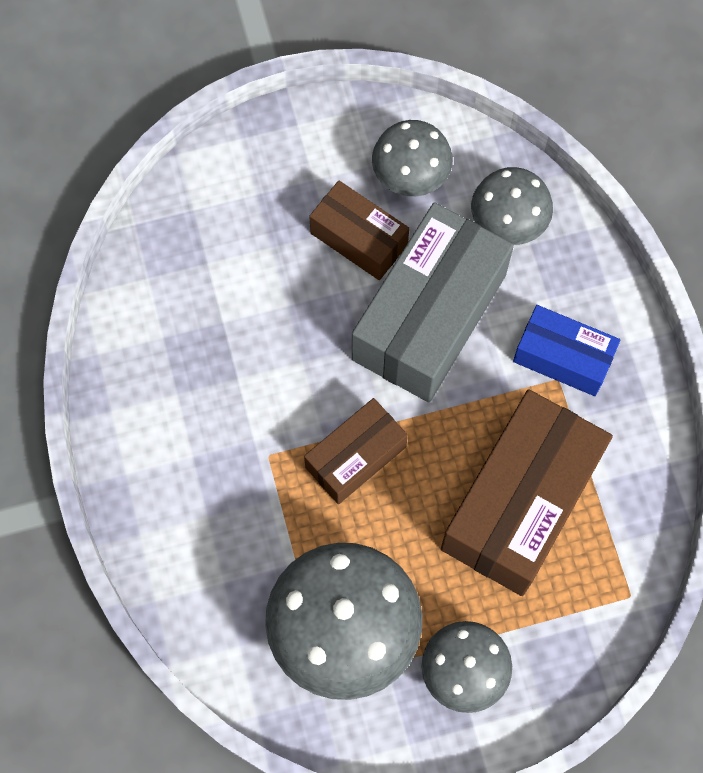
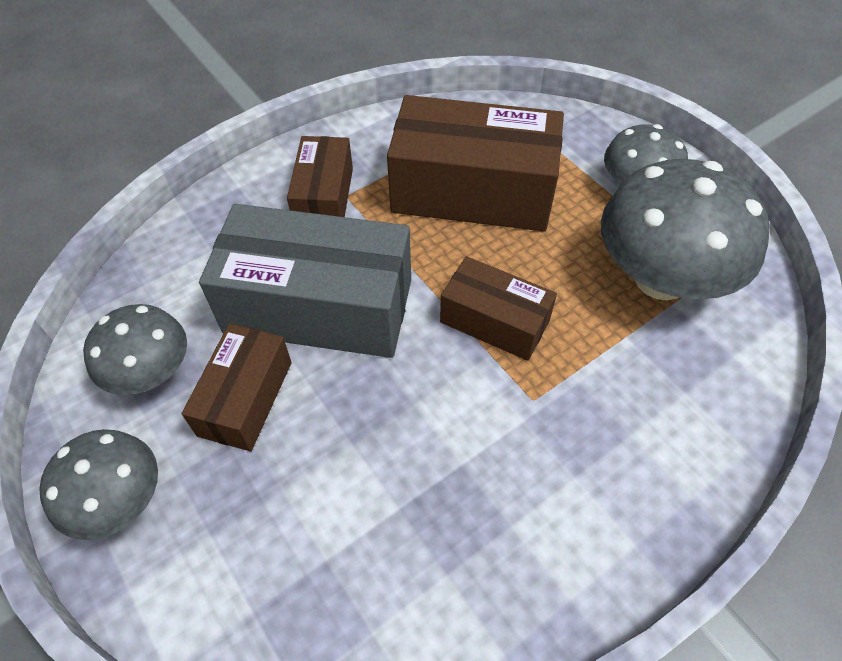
camera: 110 degrees left, 15 degrees down
(508, 222) = (192, 272): grey mushroom -> grey mushroom (120, 500)
(563, 358) = (324, 197): blue box -> brown box

